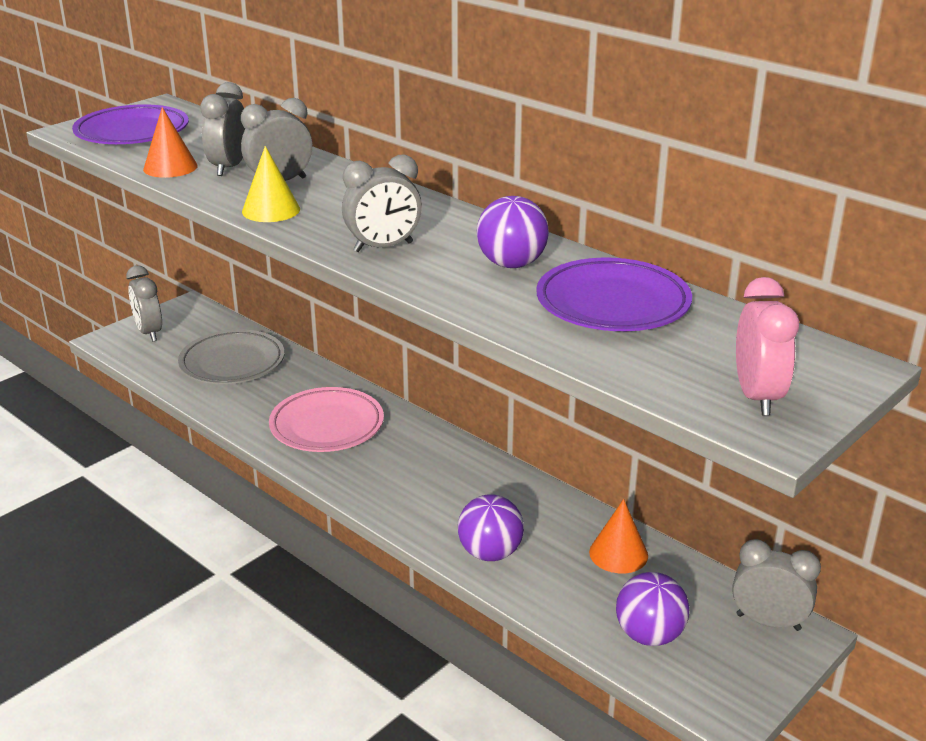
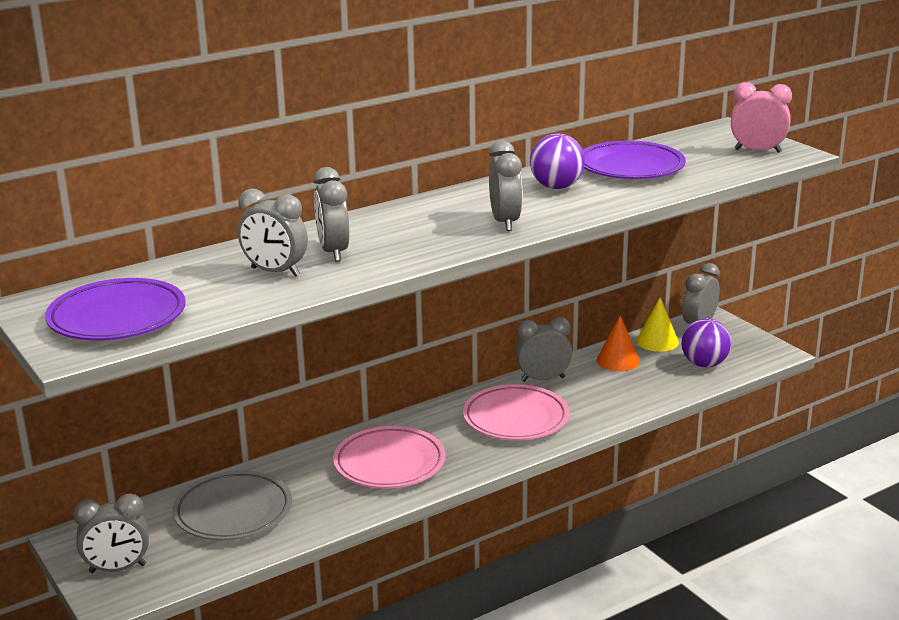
camera: 75 degrees left, 5 degrees down
(170, 167) = (251, 298): orange cone -> none
(271, 210) = (400, 257): yellow cone -> yellow cone (657, 341)
(440, 491) = (515, 419): none -> pink plate
(490, 553) = (603, 407): purple ball -> none
(540, 499) = (543, 379): none -> grey clock

